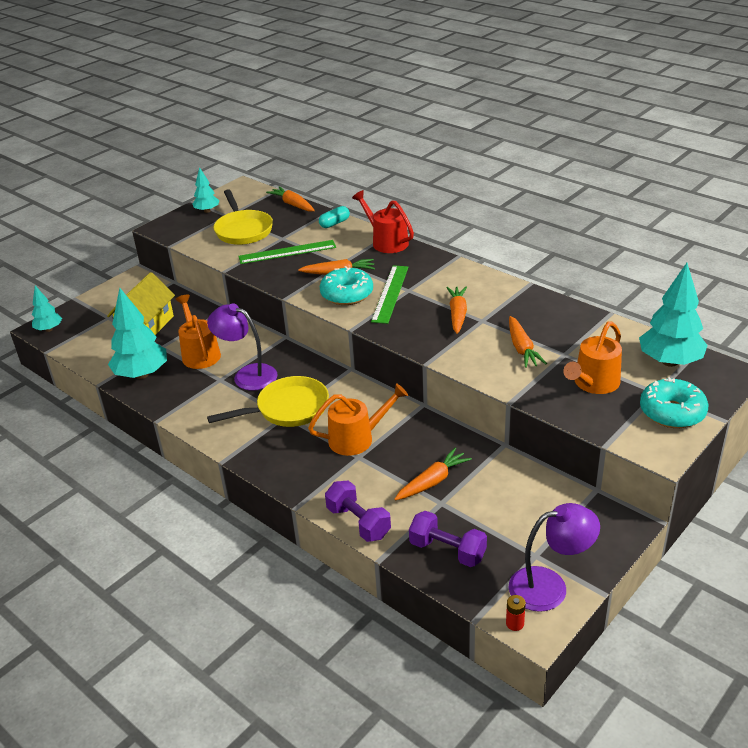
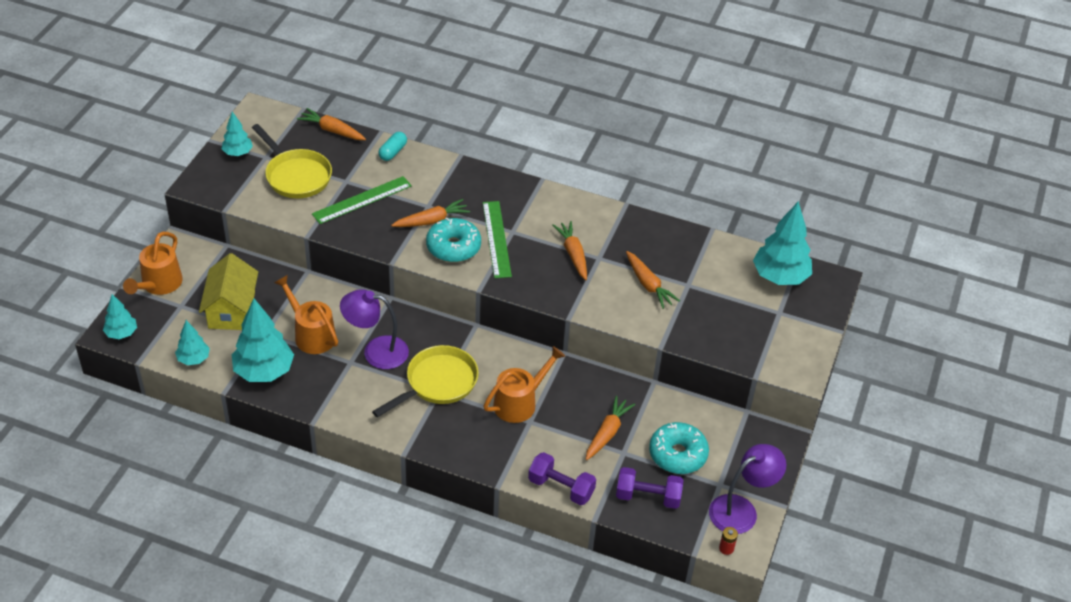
camera: 25 degrees left, 10 degrees up
(91, 356) = (194, 359): none -> turquoise tree
(386, 241) = (460, 170): red watering can -> none
(593, 384) = (724, 313): orange watering can -> orange watering can (159, 285)
(672, 412) = (798, 331): turquoise donut -> turquoise donut (677, 454)

